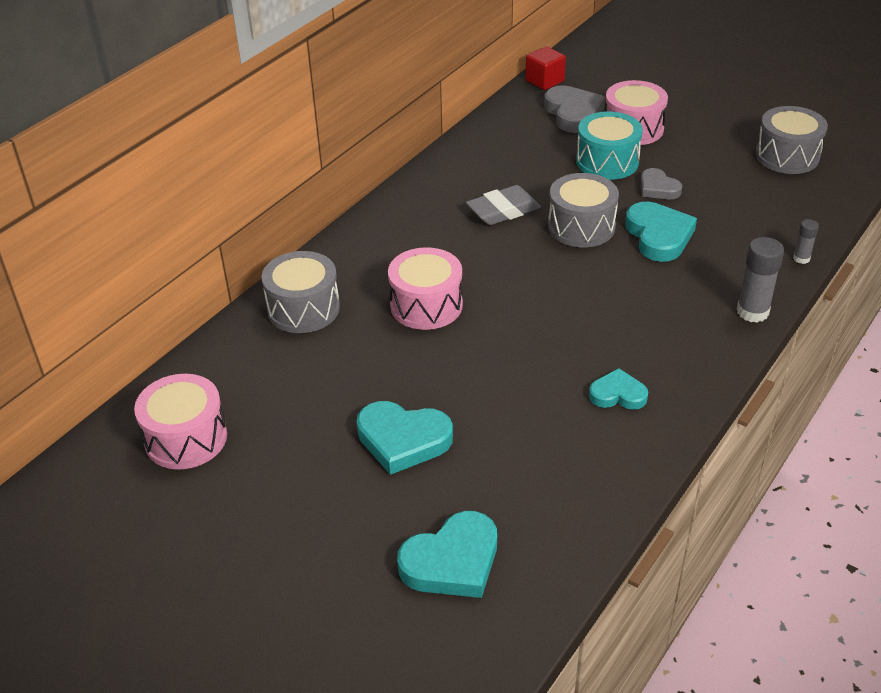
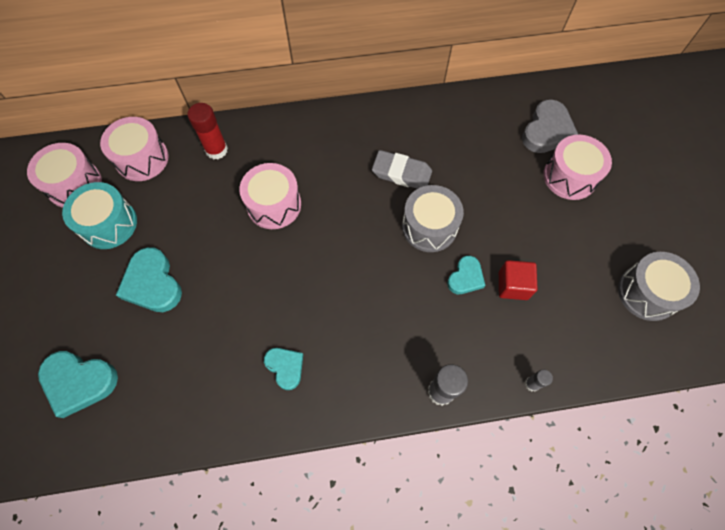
camera: 45 degrees right, 25 degrees up
(232, 367) = (142, 158): none -> pink drum
(303, 309) = (216, 150): grey drum -> red glue stick
(544, 81) = (565, 88): red cube -> red cube (513, 285)
(607, 162) = (515, 189): turquoise drum -> turquoise drum (109, 224)
(658, 188) = (518, 240): grey heart -> none
(658, 236) = (465, 277): turquoise heart -> turquoise heart, size x0.61

